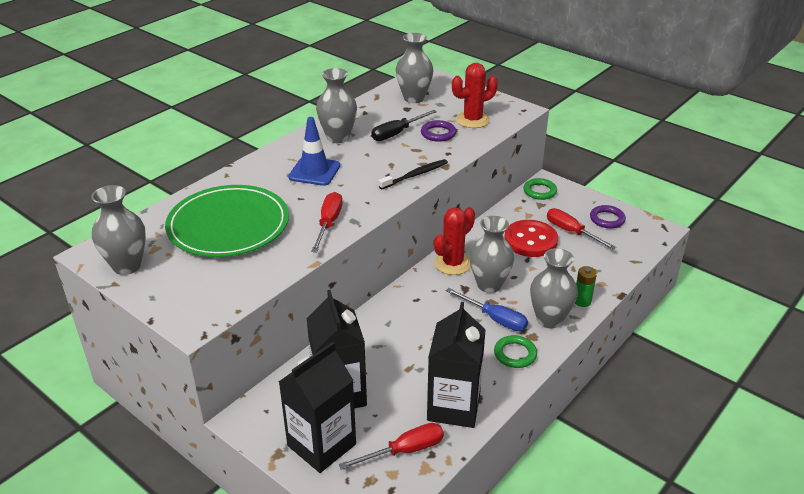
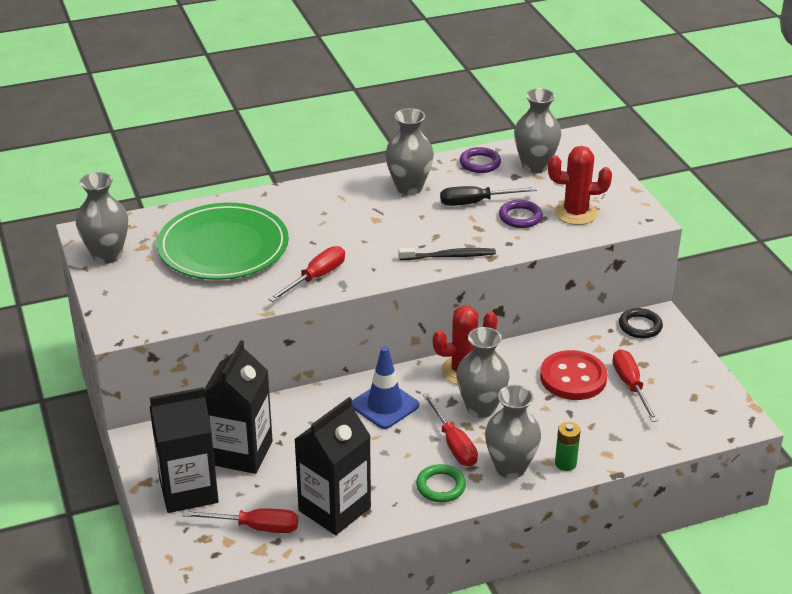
camera: 30 degrees right, 0 degrees up
(314, 171) = (351, 218): blue traffic cone -> blue traffic cone (384, 405)
(495, 319) = (453, 444): blue screwdriver -> red screwdriver
(539, 191) = (640, 326): green ring -> black ring
(607, 219) = (689, 386): purple ring -> purple ring (480, 163)

